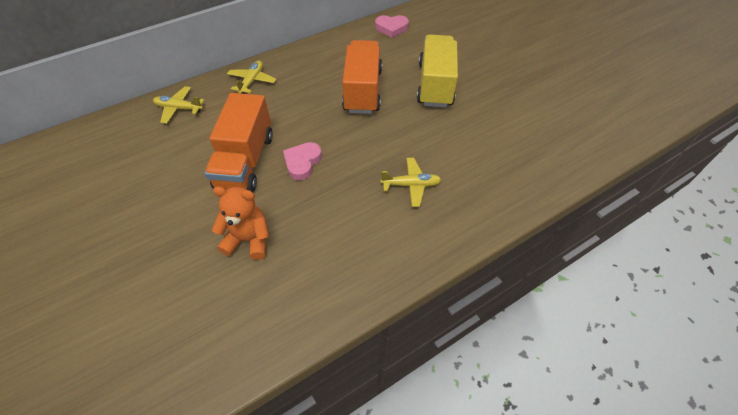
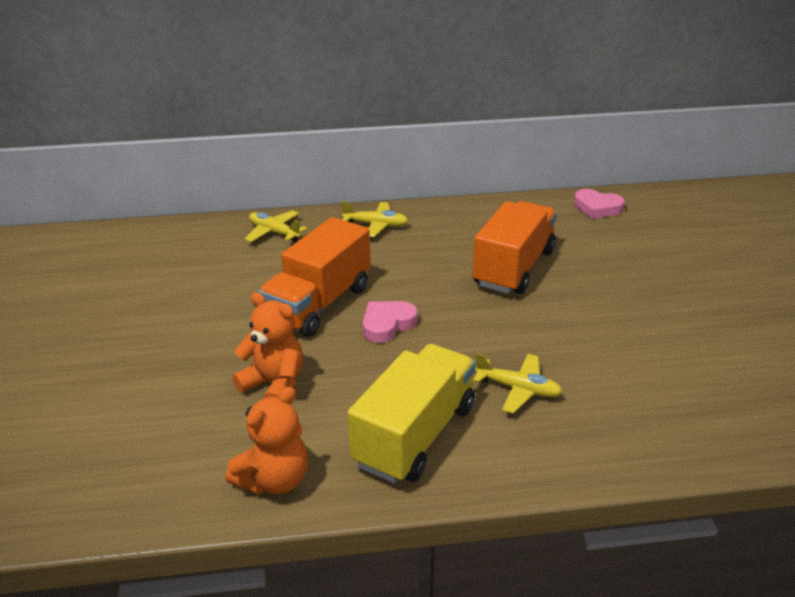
camera: 25 degrees right, 20 degrees down
(252, 81) = (376, 225): yellow plane -> yellow plane turned 60 degrees clockwise
(290, 317) = (274, 480): none -> orange teddy bear
(435, 85) = (623, 285): yellow truck -> yellow truck (415, 435)

